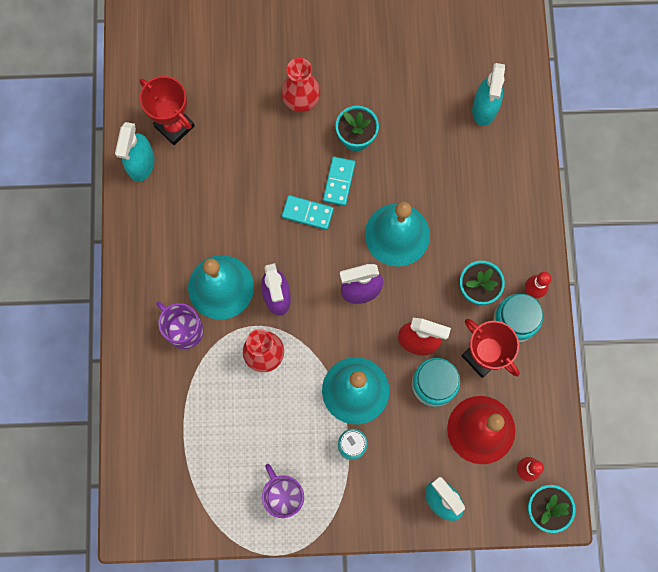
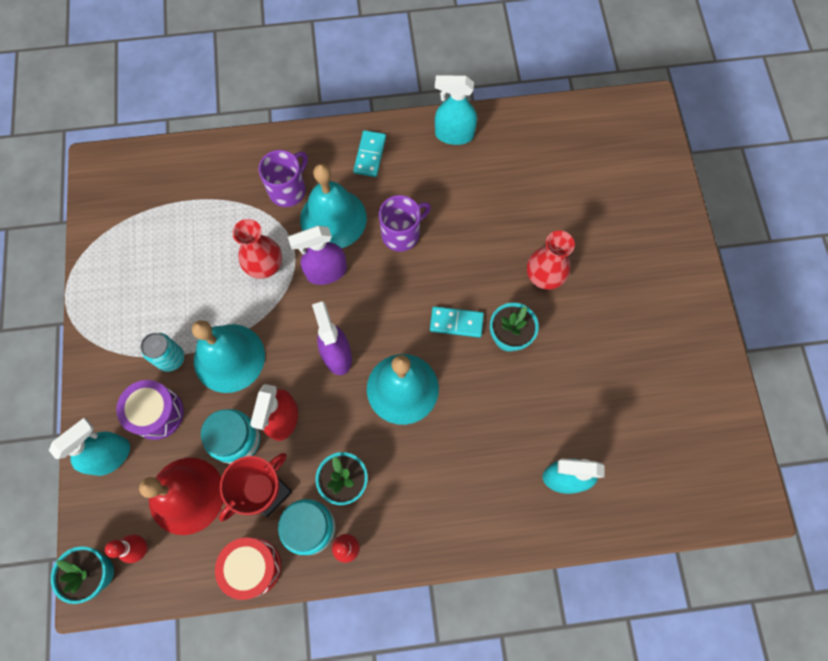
camera: 85 degrees right, 5 degrees down
(174, 126) = (497, 159): red trophy -> none
(284, 495) = (122, 297): purple mug -> purple mug (401, 234)
(307, 213) = (418, 294): turquoise domino -> turquoise domino (370, 155)
(404, 458) = (157, 413): none -> purple drum
(544, 371) = (253, 567): none -> red drum

